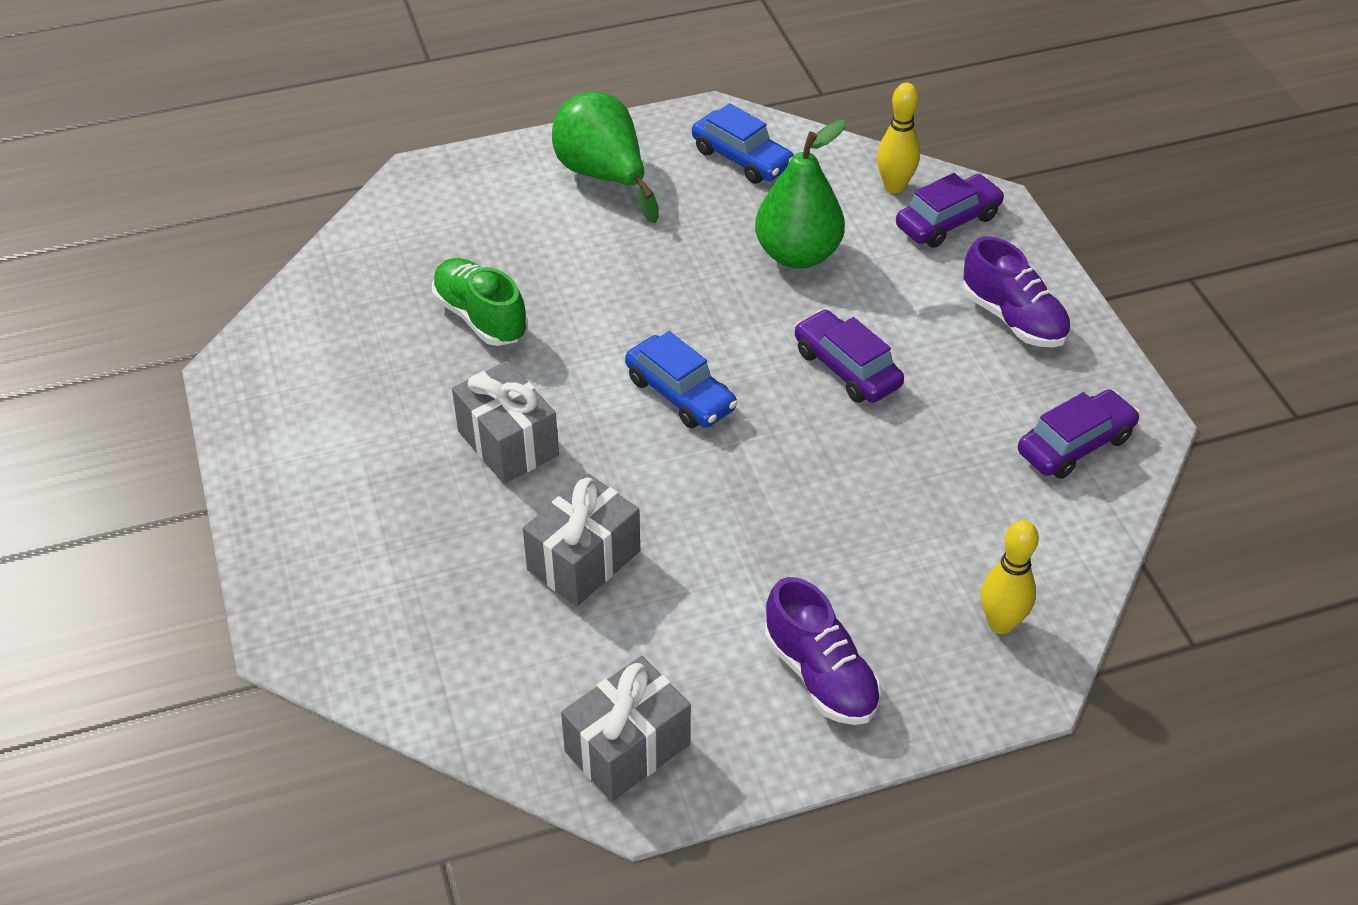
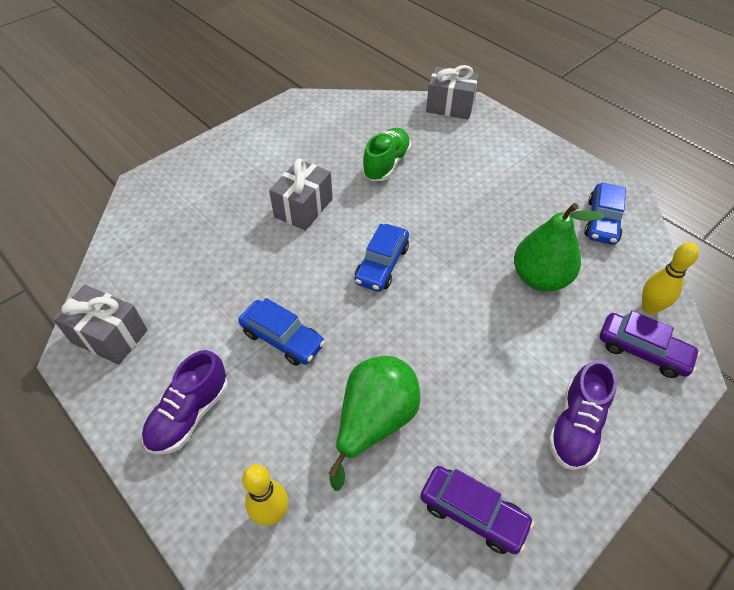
camera: 65 degrees right, 5 degrees up
(584, 560) = (235, 269): grey gift -> grey gift (450, 106)
(603, 176) = (531, 169): green pear -> green pear (374, 421)
(748, 541) = (282, 339): none -> blue car
(847, 368) = (456, 339): purple car -> none

